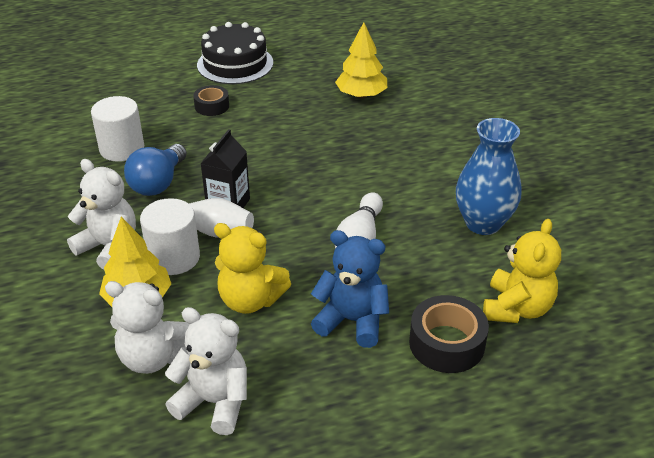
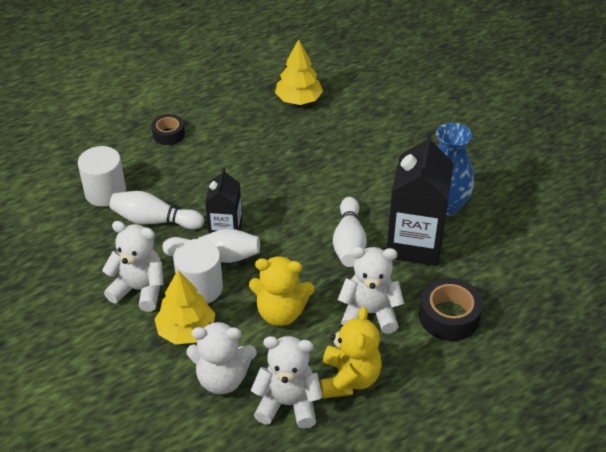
camera: 15 degrees left, 5 degrees up
(158, 183) = (154, 220): blue light bulb -> white bowling pin
(235, 64) = (171, 86): black cake -> none
(352, 321) = (369, 313): blue teddy bear -> white teddy bear
(435, 256) = (415, 243): none -> black carton
(516, 308) = (492, 276): yellow teddy bear -> yellow teddy bear (349, 379)

